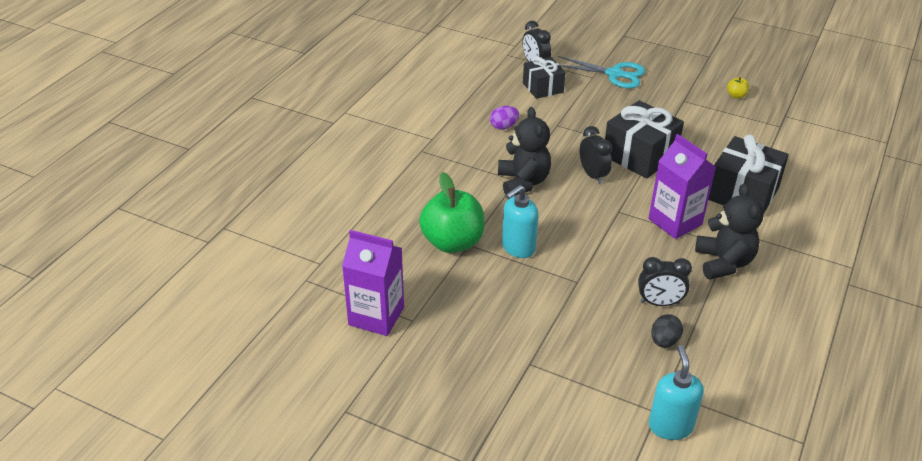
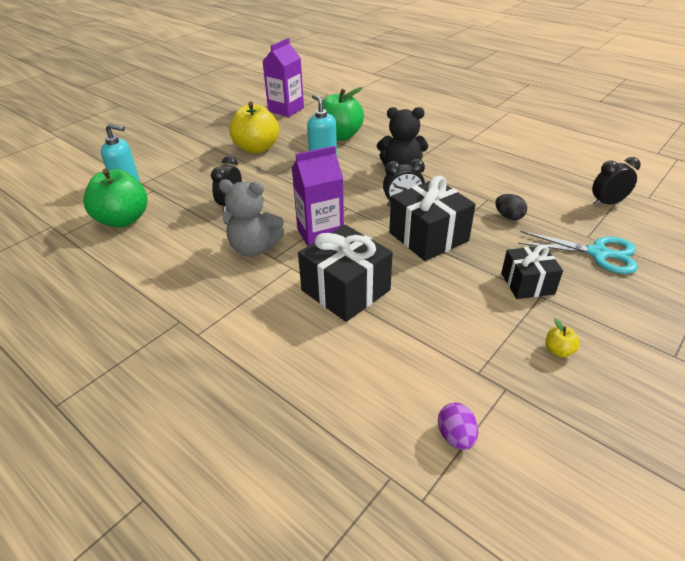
camera: 105 degrees right, 0 degrees up
(504, 127) = (485, 171): purple egg -> purple egg (455, 436)
(514, 317) = (256, 148): none -> yellow apple
(543, 87) = (558, 201): black gift -> black gift (527, 283)
(614, 74) = (597, 253): turquoise scissors -> turquoise scissors turned 105 degrees counterclockwise
(664, 341) = (194, 198): black egg -> black egg (508, 217)
(723, 262) = (254, 248): black teddy bear -> grey teddy bear
(742, 393) = (123, 220): none -> green apple

